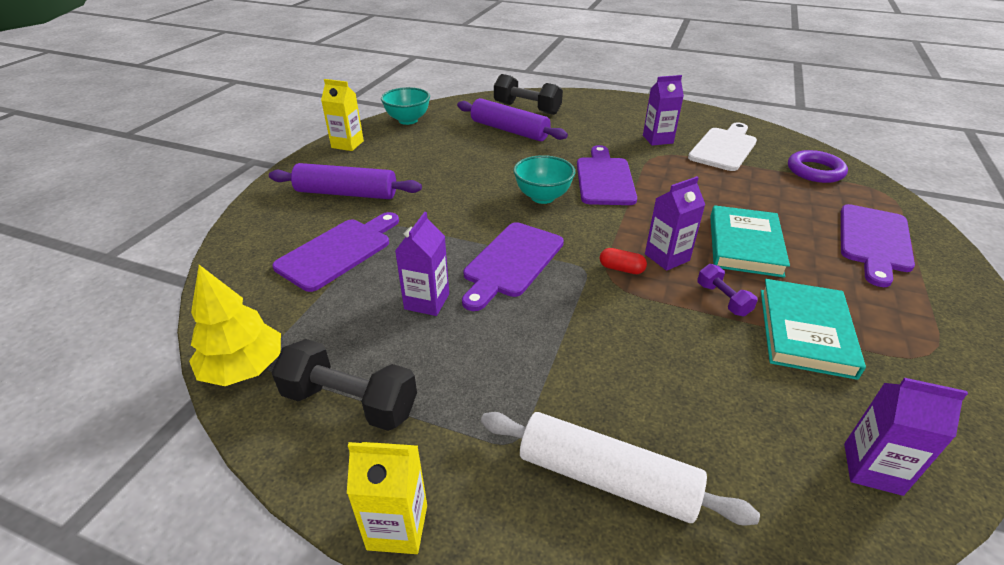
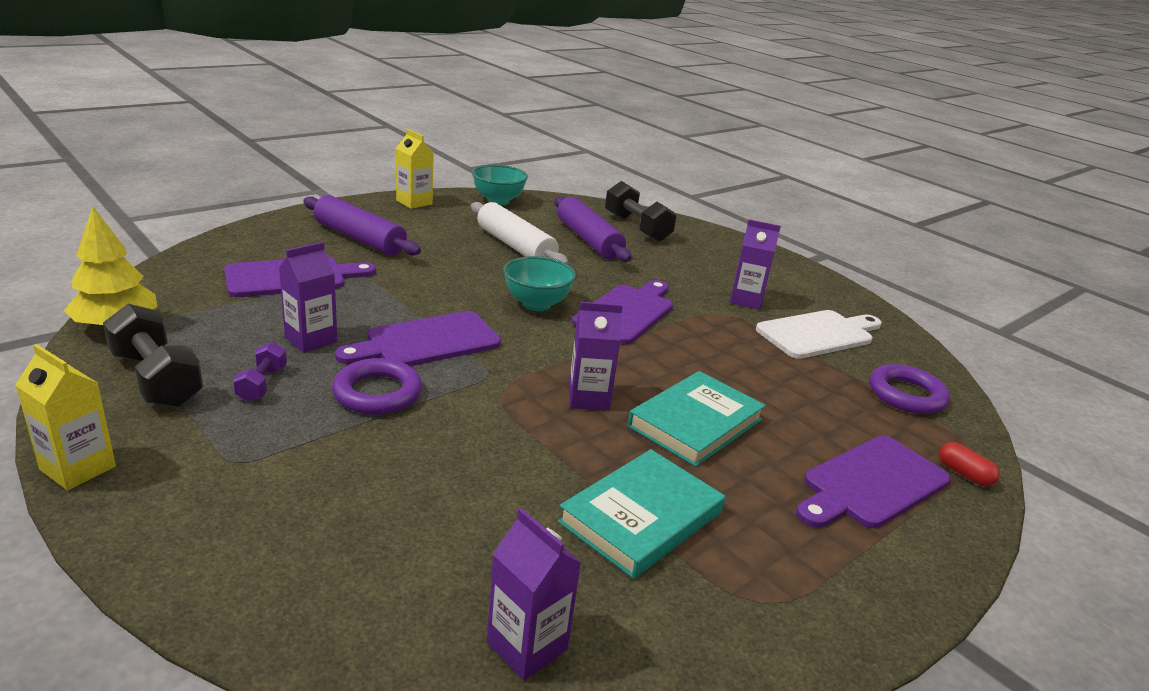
camera: 25 degrees right, 10 degrees down
(534, 323) = (377, 393): none -> purple ring
(606, 478) = (271, 522): white rolling pin -> white rolling pin (515, 246)
(621, 269) = (525, 388): red capsule -> red capsule (964, 474)
(722, 299) = (592, 454): purple dumbbell -> purple dumbbell (262, 384)

